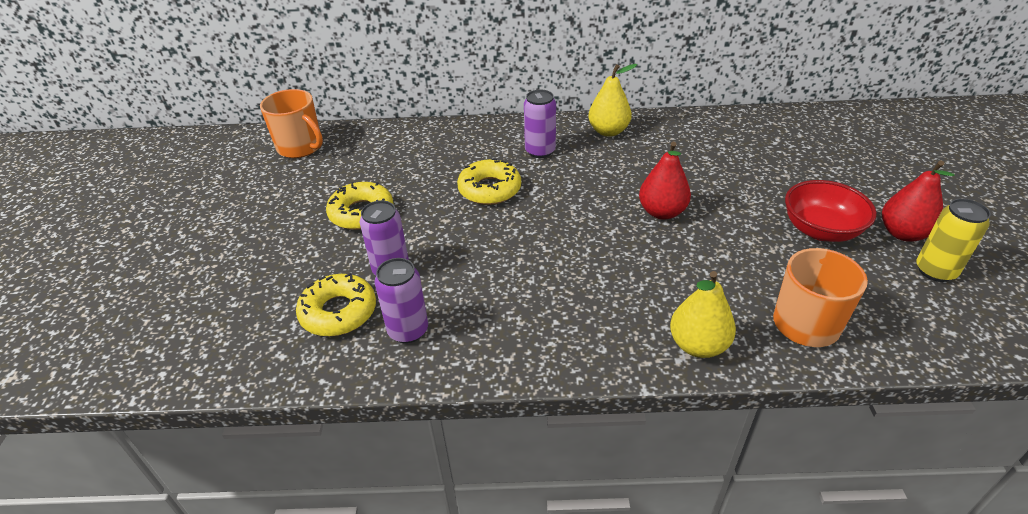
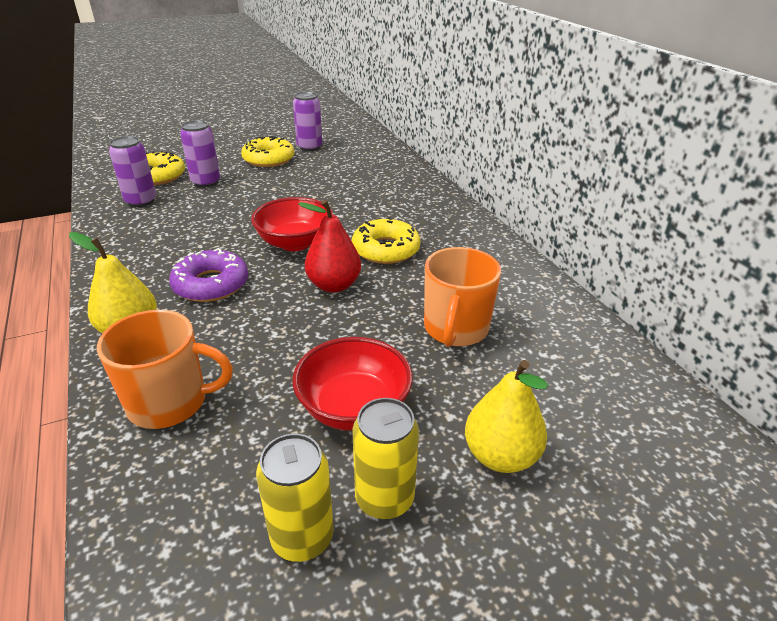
camera: 65 degrees right, 5 degrees down
(301, 147) = (338, 124): orange mug -> orange mug (455, 329)
(489, 189) = (324, 196): yellow donut -> yellow donut (385, 249)
(540, 151) = (399, 207): purple can -> purple can (309, 147)
(577, 222) = (295, 243): none -> red bowl
(608, 131) = (465, 235): yellow pear -> yellow pear (500, 455)
(634, 285) = (211, 284): none -> purple donut
(903, 233) = (384, 498): red pear -> yellow can

